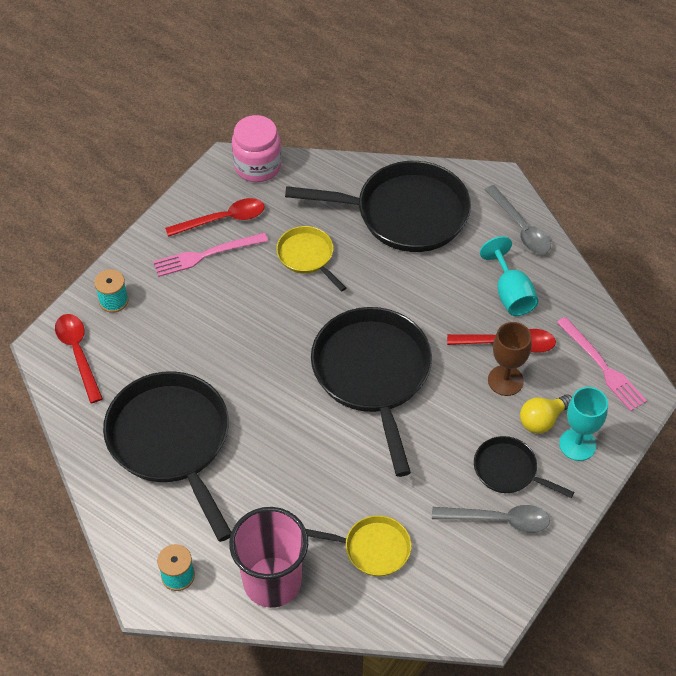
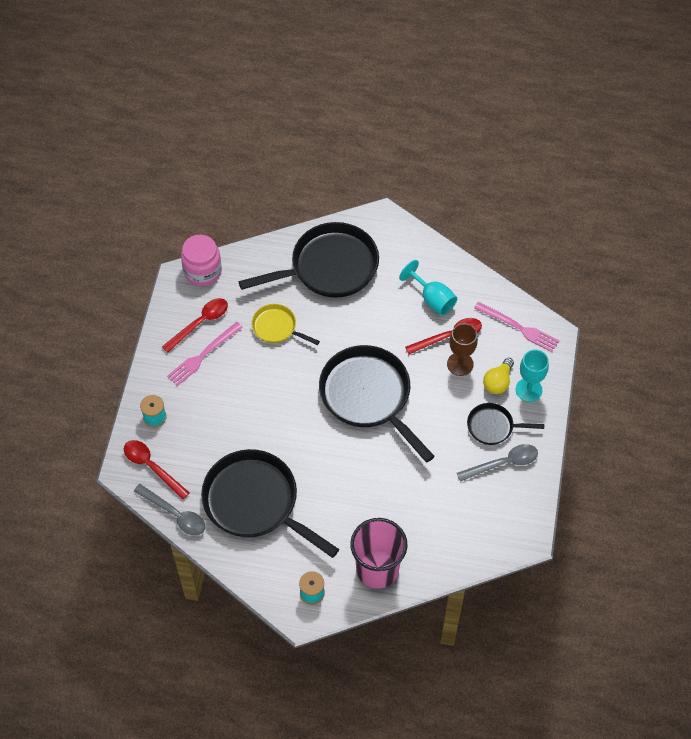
camera: 25 degrees left, 5 degrees up
(373, 548) = (431, 518): yellow pan -> none
(520, 227) = (415, 247): grey spoon -> grey spoon (175, 514)

